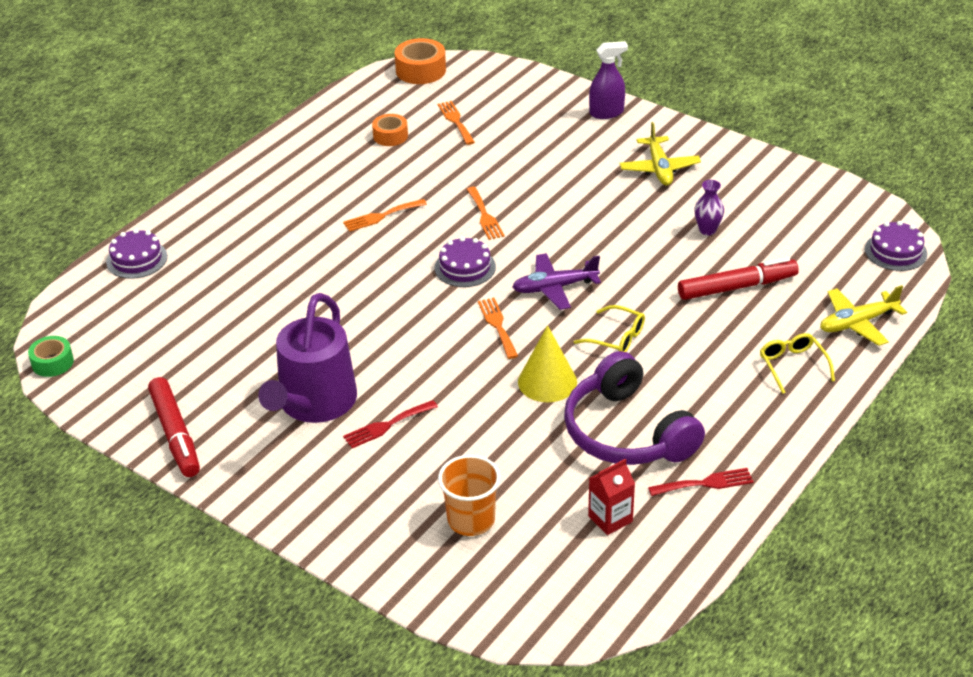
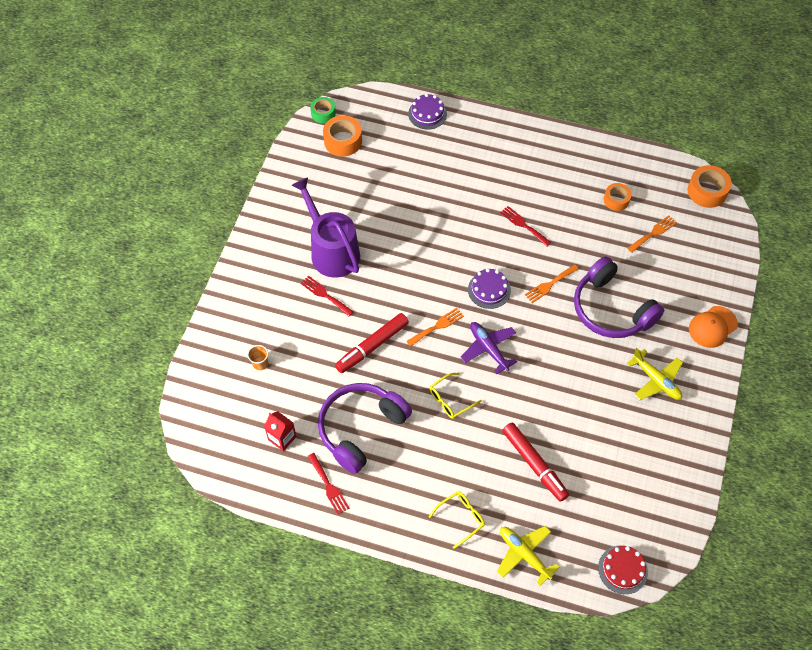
camera: 70 degrees right, 20 degrees up
(121, 352) = (343, 141): none -> orange tape
(175, 434) = (285, 194): red marker -> red marker (372, 346)
(314, 403) = (331, 251): purple watering can -> purple watering can turned 60 degrees clockwise
(381, 216) = (523, 225): orange fork -> red fork
(471, 520) = (260, 363): orange cup -> orange cup, size x0.55
(546, 177) = (611, 309): none -> purple headphones
(547, 382) = (393, 370): yellow cone -> none
(606, 113) = (712, 327): purple spray bottle -> orange cap
(616, 338) = (450, 400): yellow glasses -> yellow glasses turned 45 degrees clockwise
(659, 168) = (656, 380): yellow plane -> yellow plane turned 105 degrees counterclockwise
(707, 230) = (593, 430): purple vase -> none
(895, 251) = (622, 569): purple cake -> red cake

